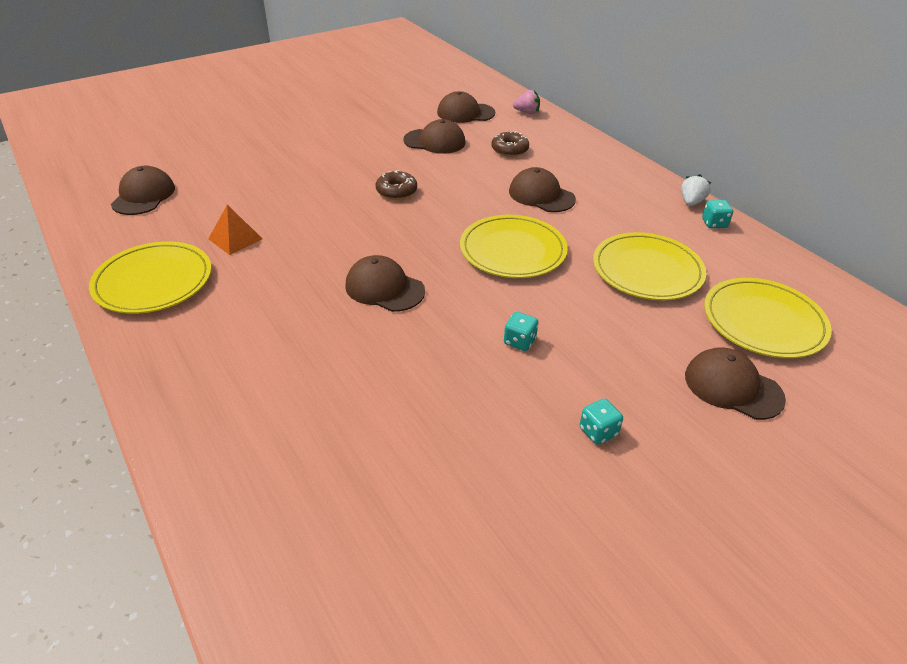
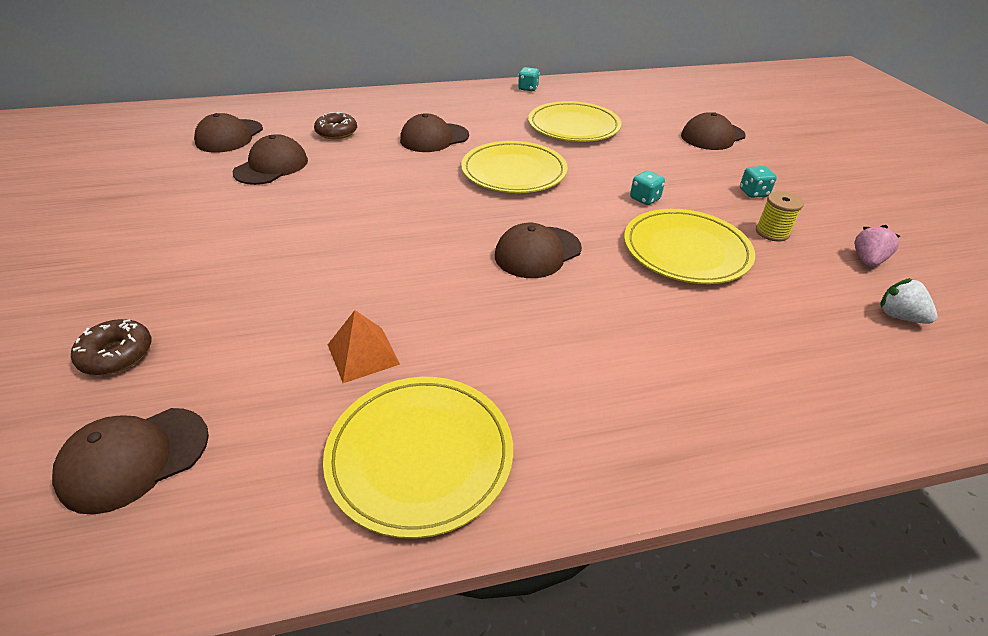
camera: 70 degrees left, 0 degrees up
(143, 196) = (134, 458): brown cap -> brown cap turned 60 degrees counterclockwise
(396, 191) = (356, 210): brown donut -> brown donut (116, 354)
(511, 449) = (772, 232): none -> yellow spool
(527, 112) = (272, 107): pink strawberry -> pink strawberry (867, 260)
(691, 202) = (494, 87): white strawberry -> white strawberry (899, 316)
(763, 321) = (649, 108): yellow plate -> yellow plate (686, 250)

